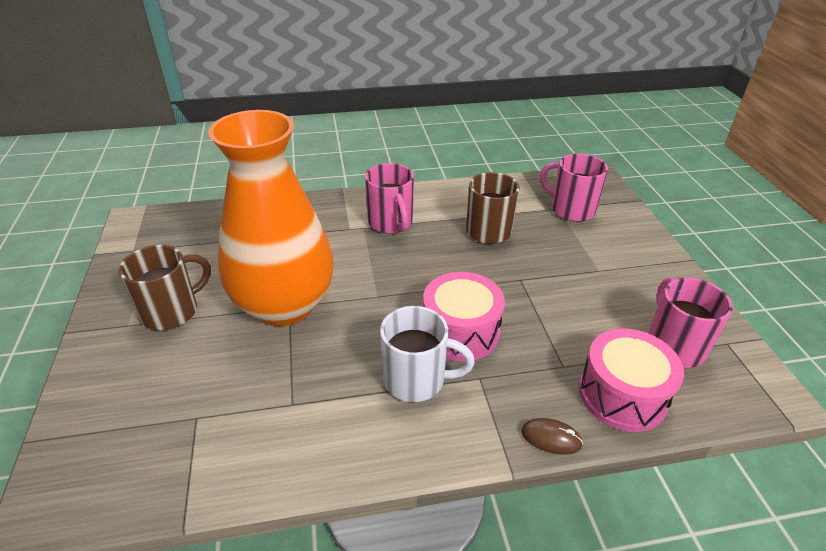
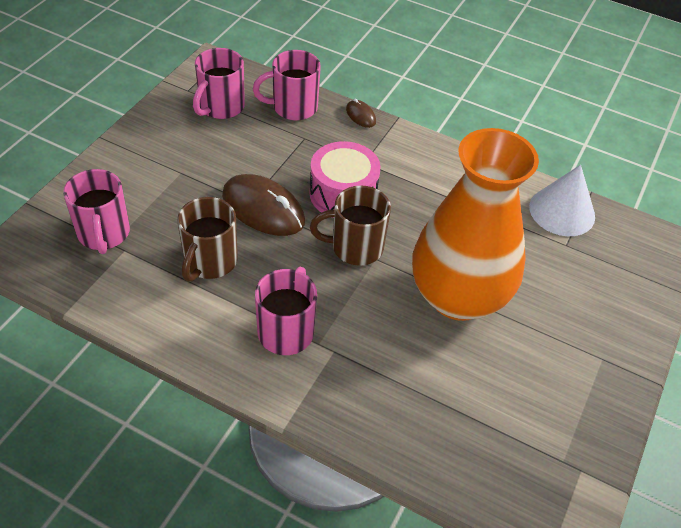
camera: 145 degrees left, 10 degrees up
(172, 311) = (559, 350): brown mug -> brown mug (355, 247)
(216, 461) = (562, 211): none -> white cone
(416, 380) = (405, 184): white mug -> none
(504, 281) = (263, 209): none -> brown mouse
(622, 395) = (293, 107): pink drum -> pink mug

